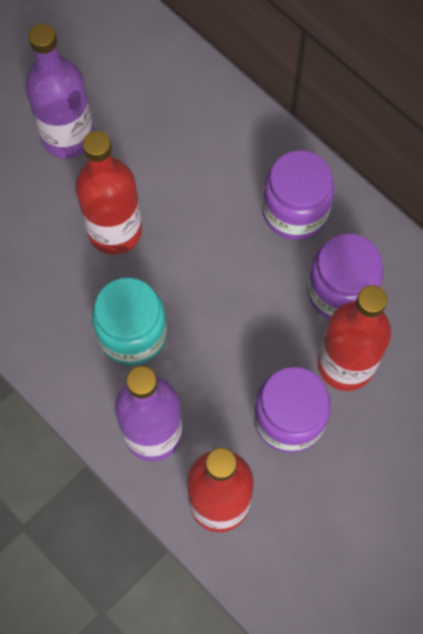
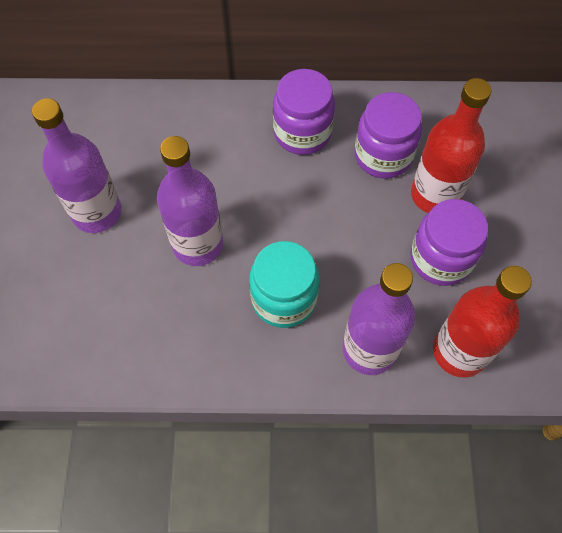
camera: 45 degrees left, 5 degrees down
(114, 230) = (198, 244): red bottle -> purple bottle

